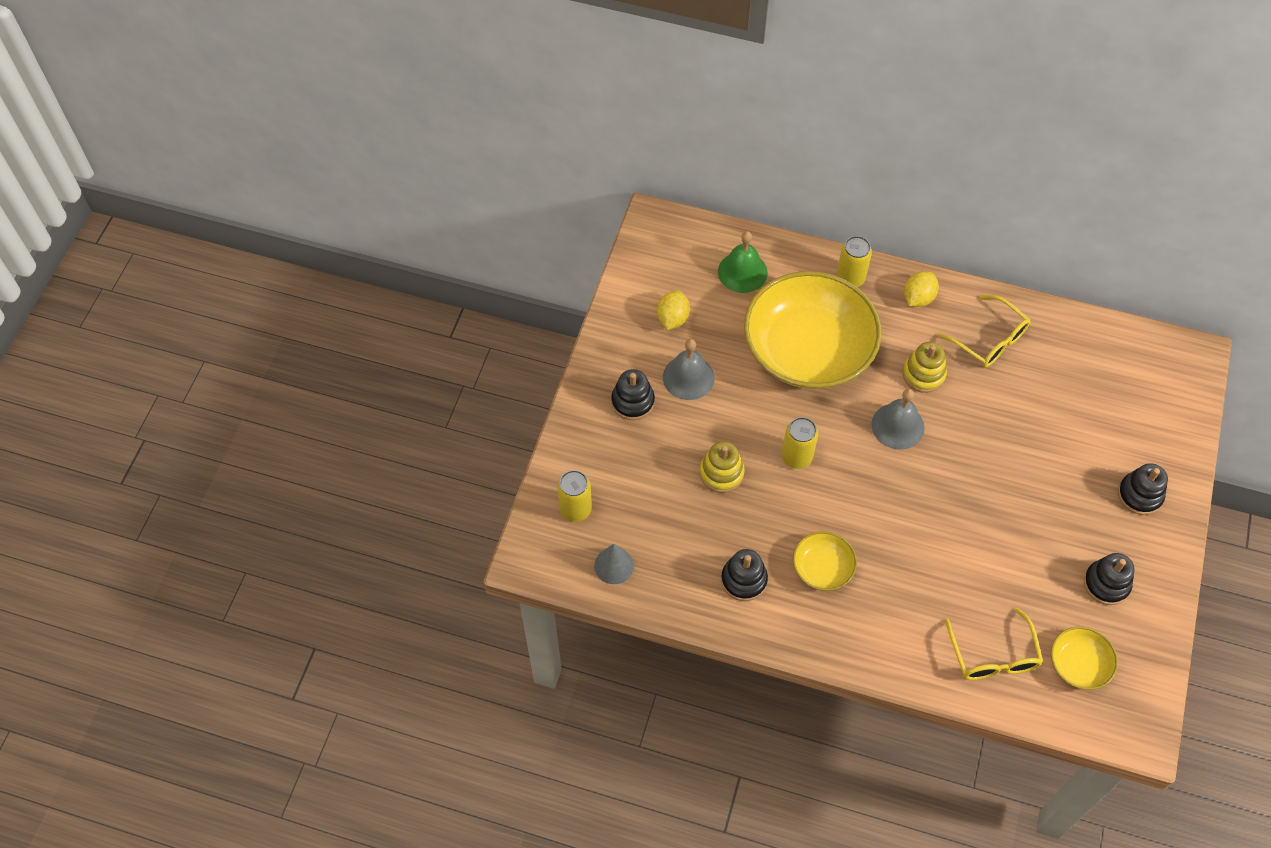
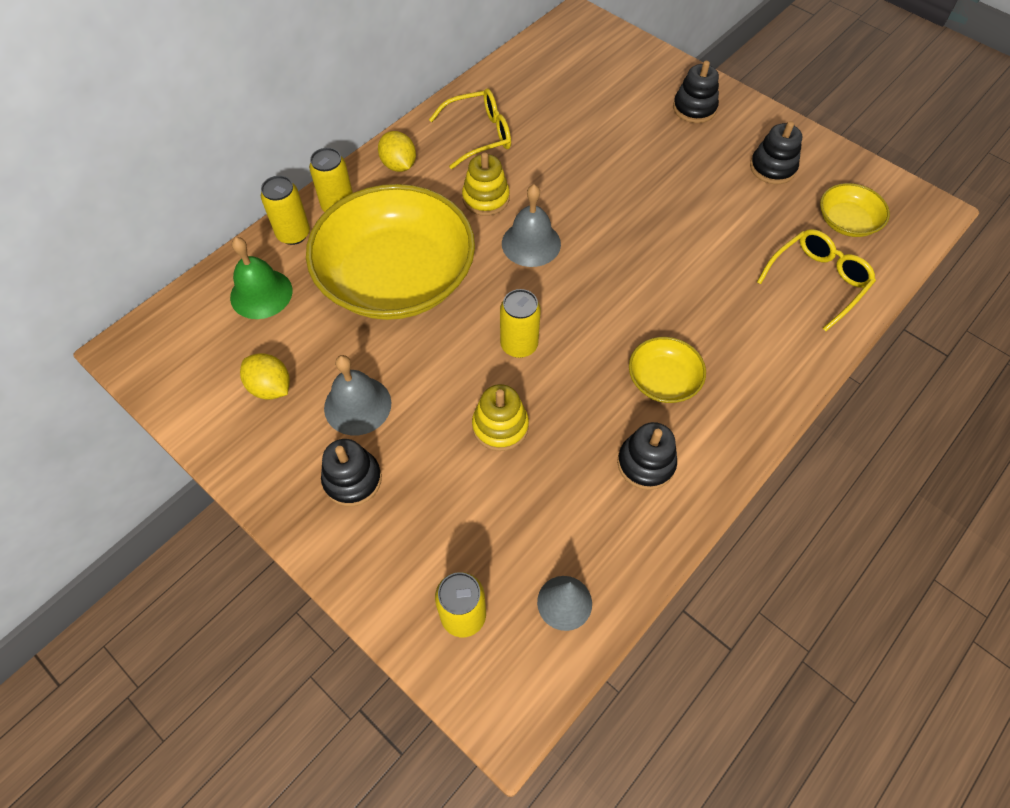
camera: 65 degrees left, 0 degrees up
(806, 263) = (293, 234): none -> yellow can
(993, 656) = (817, 281): yellow glasses -> yellow glasses turned 60 degrees counterclockwise

